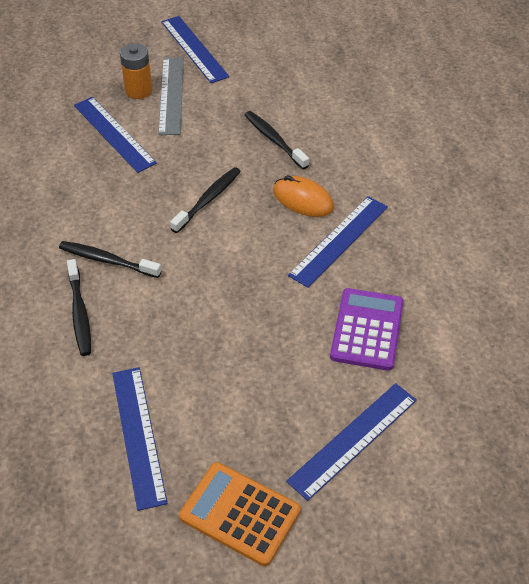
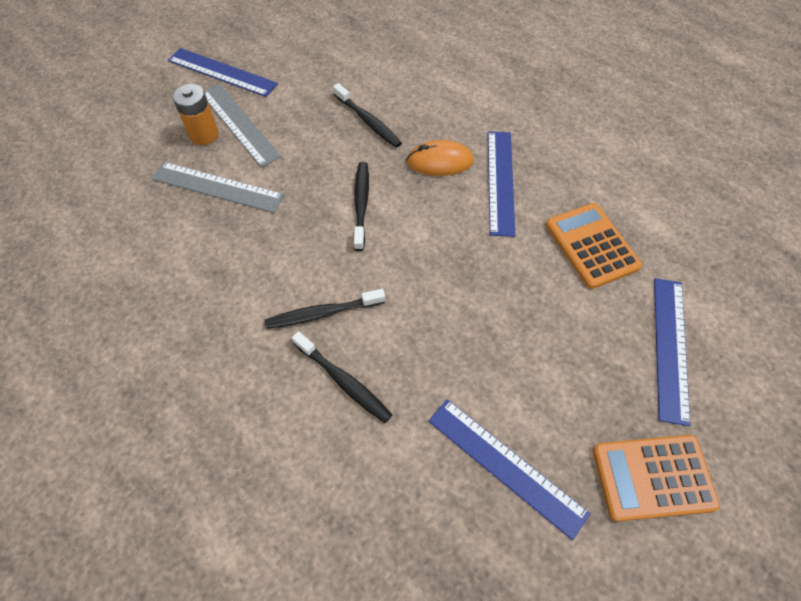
camera: 35 degrees left, 10 degrees up
(114, 134) = (217, 187): blue ruler -> grey ruler
(274, 140) = (368, 121): black toothbrush -> black toothbrush turned 150 degrees counterclockwise
(367, 329) = (591, 246): purple calculator -> orange calculator

